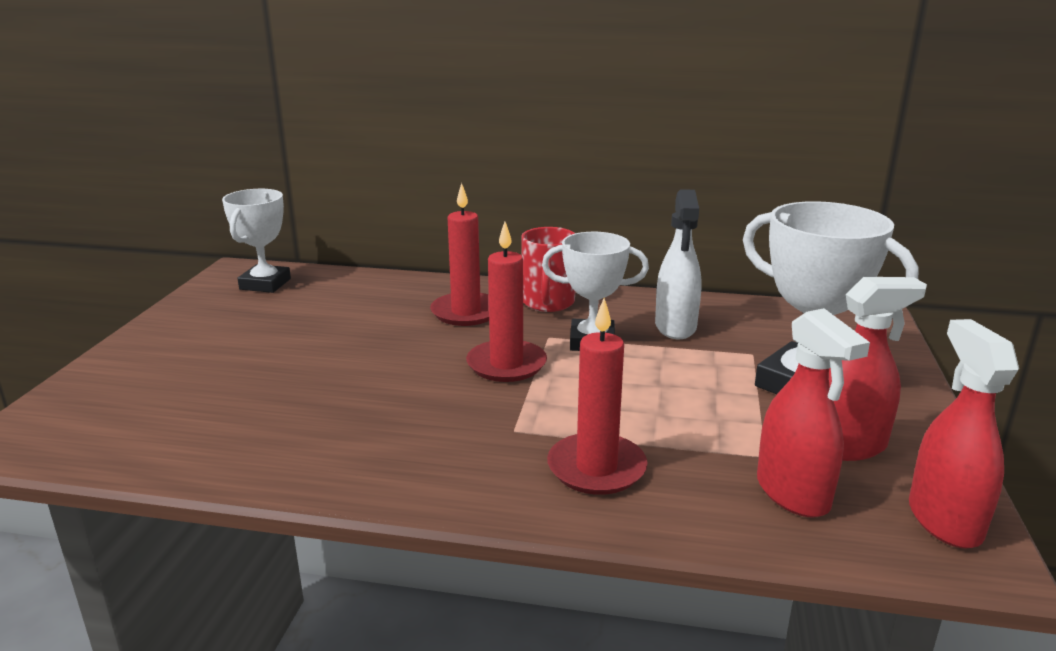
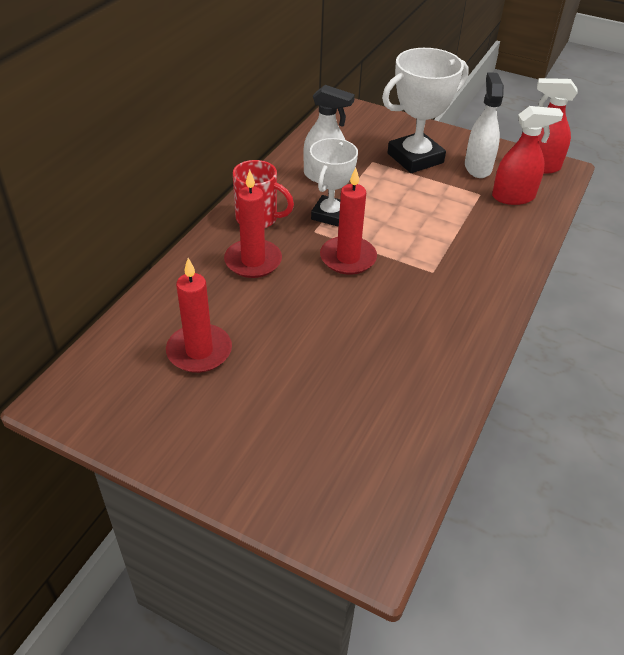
camera: 75 degrees left, 20 degrees up
(265, 284) = (115, 377): white trophy -> none
(596, 468) = (479, 250): red candle -> red candle (199, 351)
(848, 446) = (477, 167): red spray bottle -> white spray bottle

